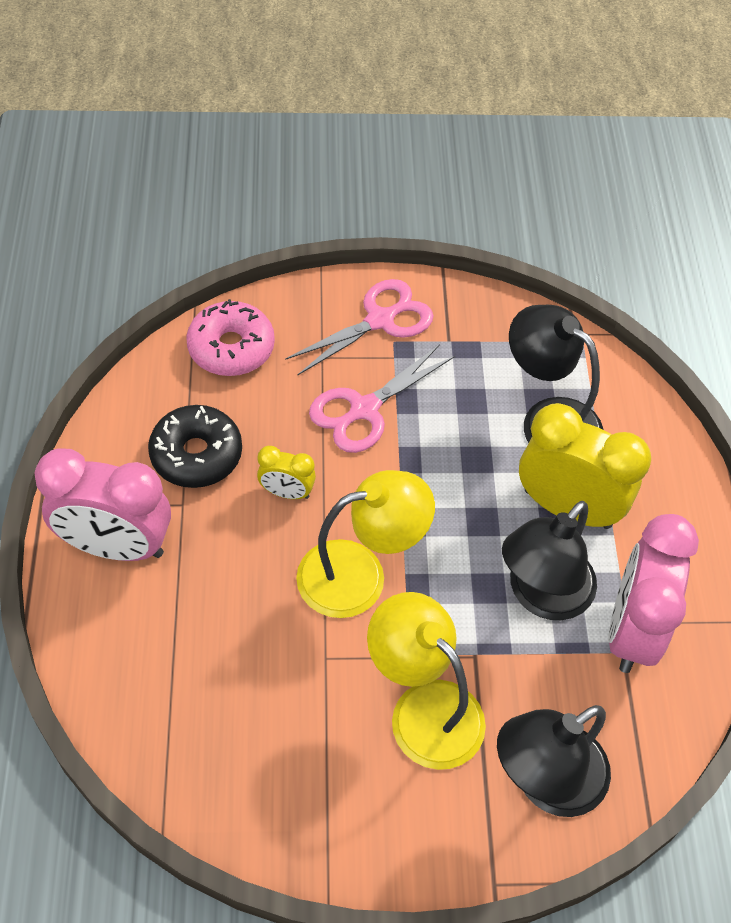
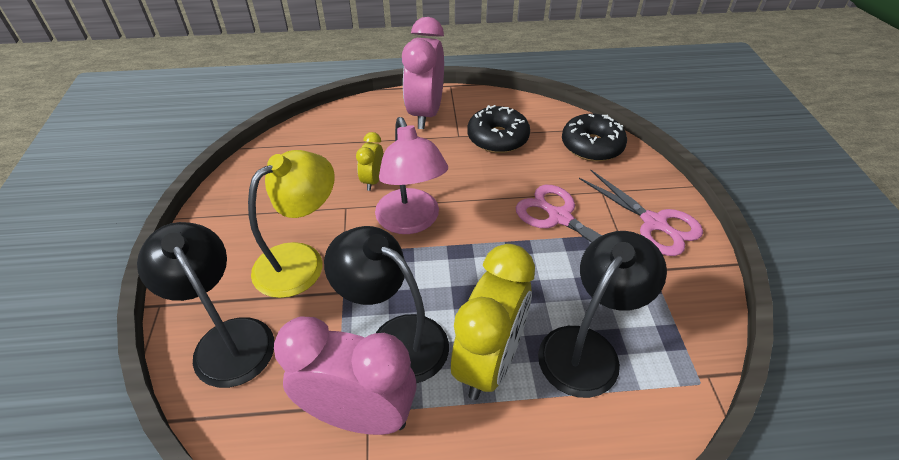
camera: 90 degrees right, 10 degrees down
(231, 348) = (592, 146): pink donut -> black donut
(286, 492) = (475, 180): yellow clock -> yellow clock (373, 180)
(359, 574) = (411, 221): yellow lamp -> pink lamp

